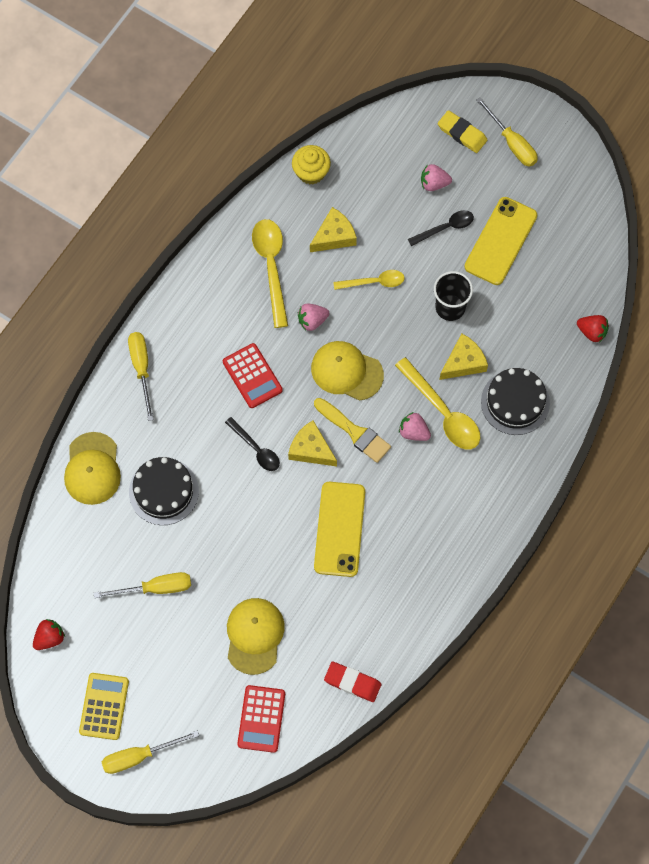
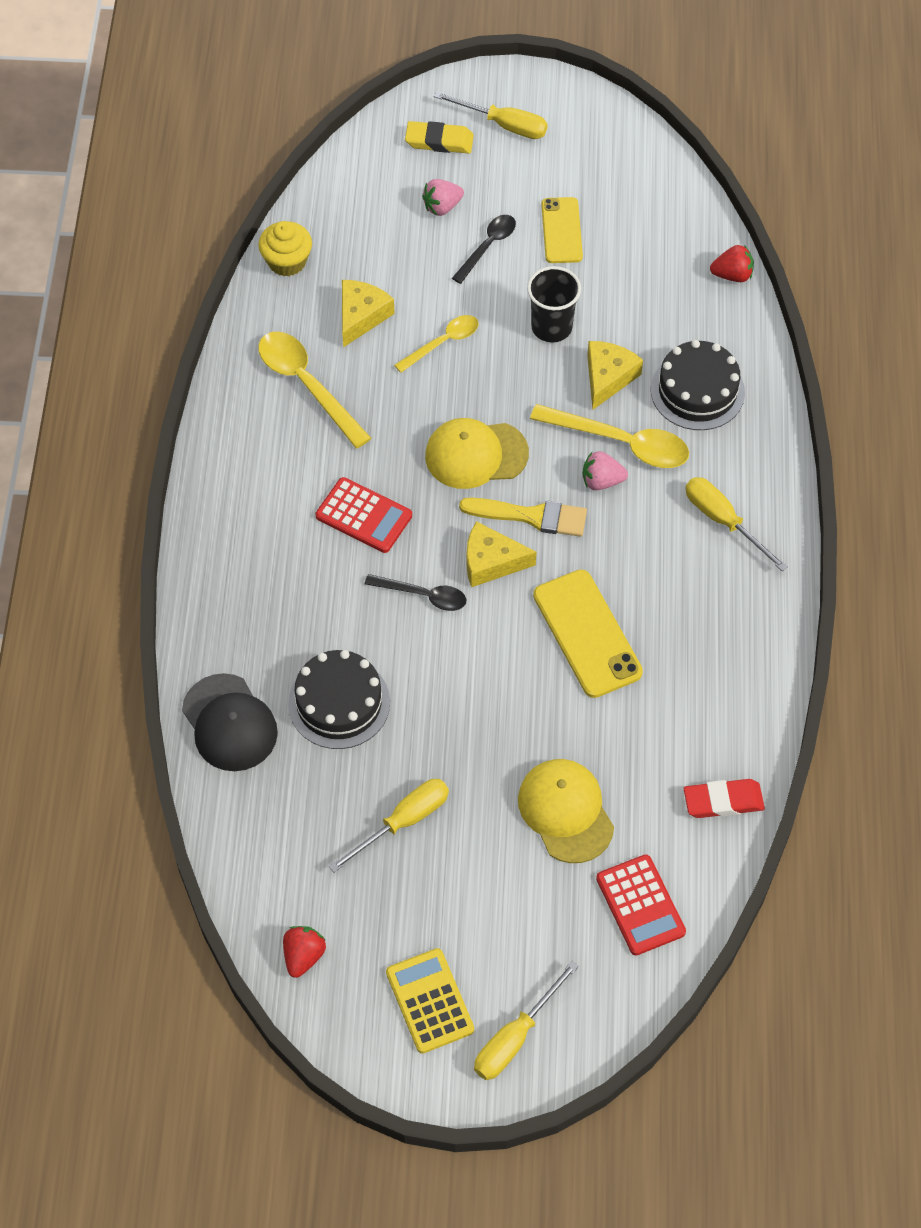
camera: 30 degrees left, 10 degrees down
(92, 469) = (229, 723): yellow cap -> black cap
(141, 368) = (218, 576): yellow screwdriver -> yellow screwdriver (723, 521)
(312, 321) = (396, 419): pink strawberry -> none
(501, 241) = (561, 230): yellow phone -> yellow phone, size x0.65

